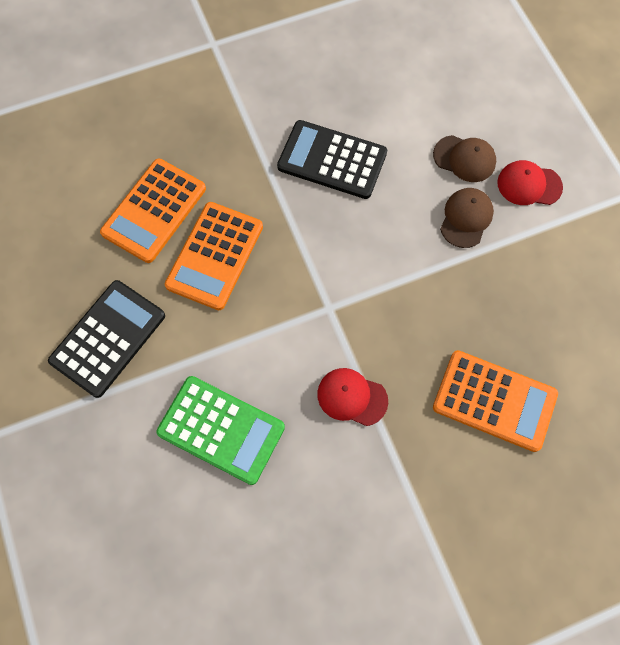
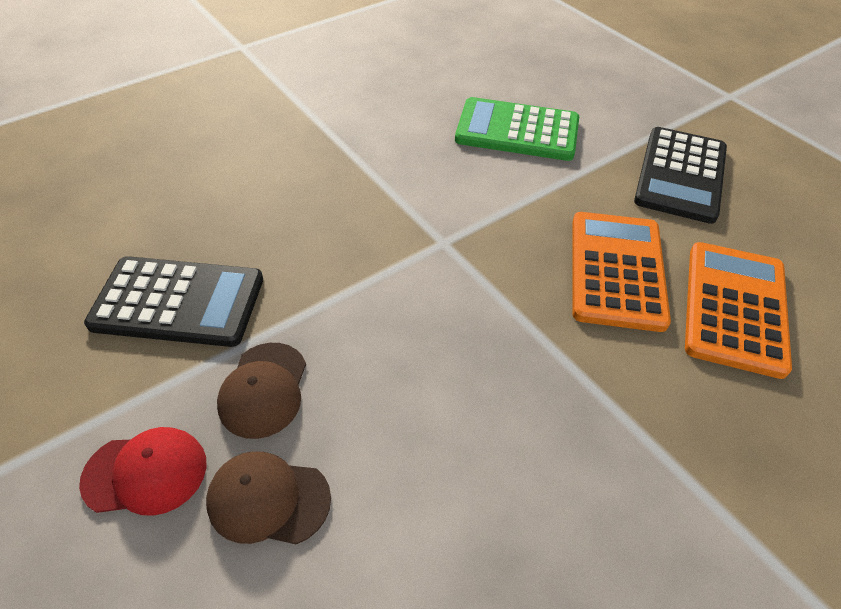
camera: 165 degrees right, 20 degrees down
(332, 160) = (511, 441): black calculator -> black calculator (178, 302)
(352, 397) = (391, 171): red cap -> none
(494, 400) = (227, 193): orange calculator -> none

